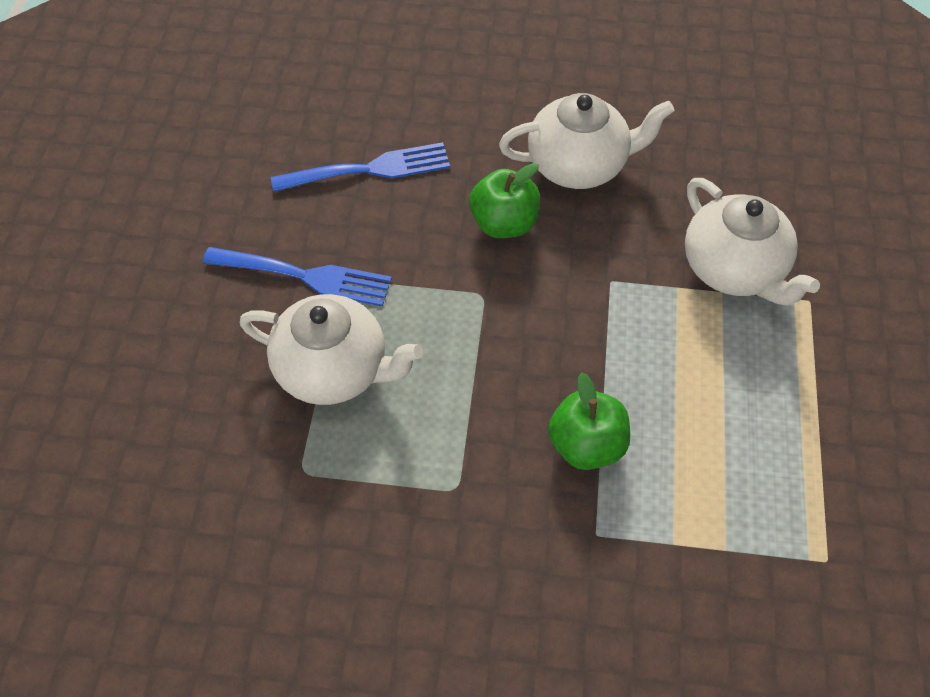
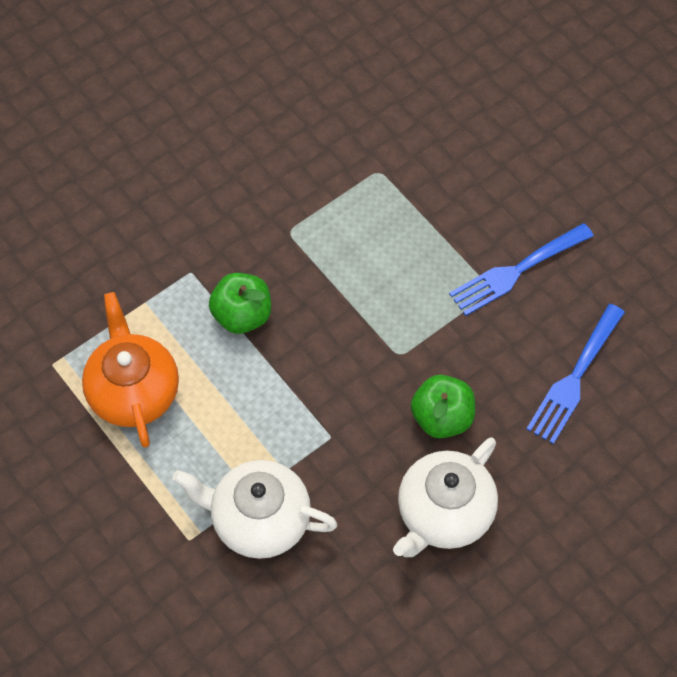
camera: 135 degrees right, 5 degrees up
(334, 370) = (428, 234): white teapot -> none
(759, 462) = (133, 391): none -> orange teapot

